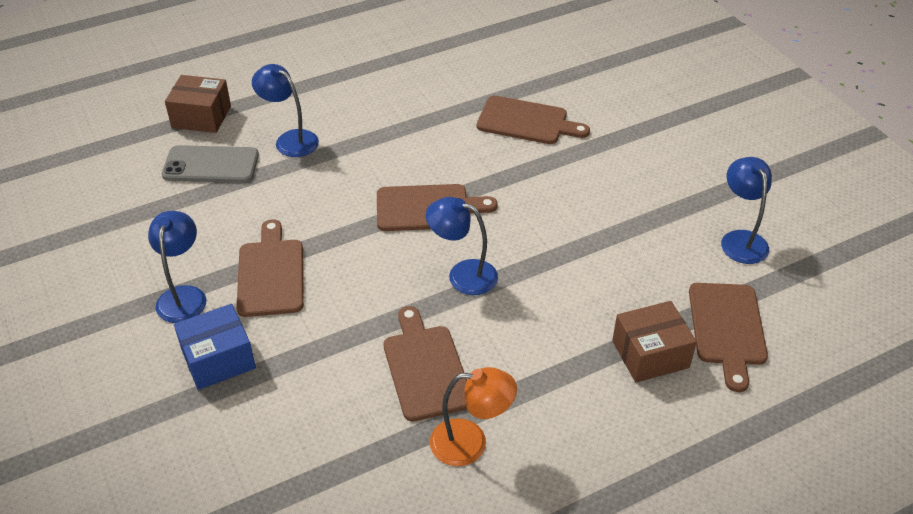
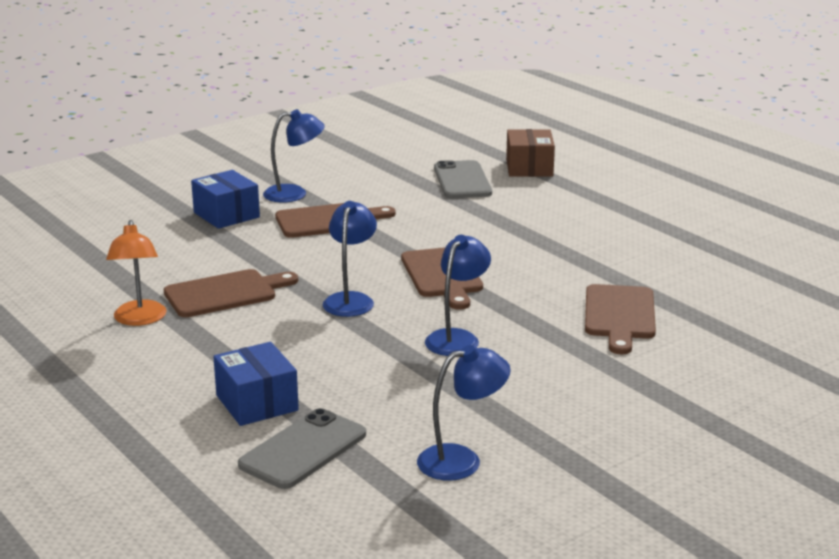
camera: 80 degrees right, 20 degrees down
(290, 140) = (516, 206): blue lamp -> blue lamp (457, 338)
(650, 354) = (257, 403): brown box -> blue box
(727, 328) = (303, 450): brown cutting board -> grey phone

